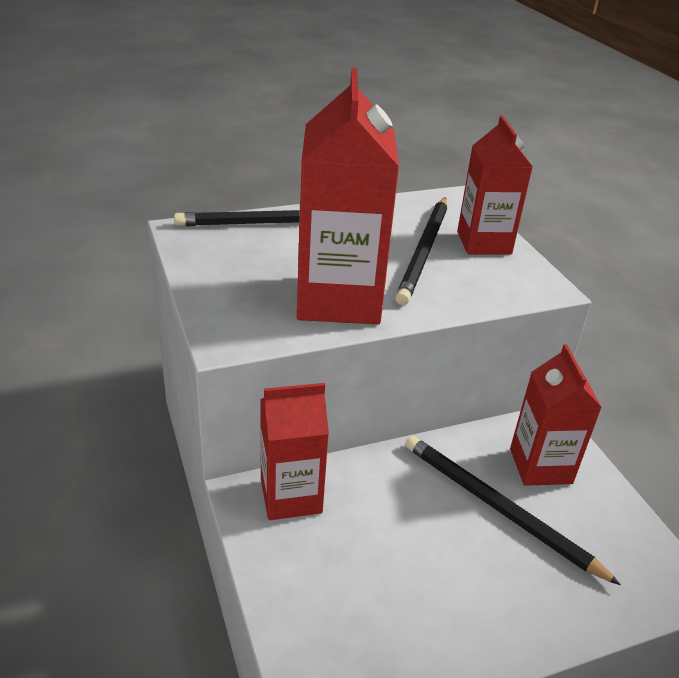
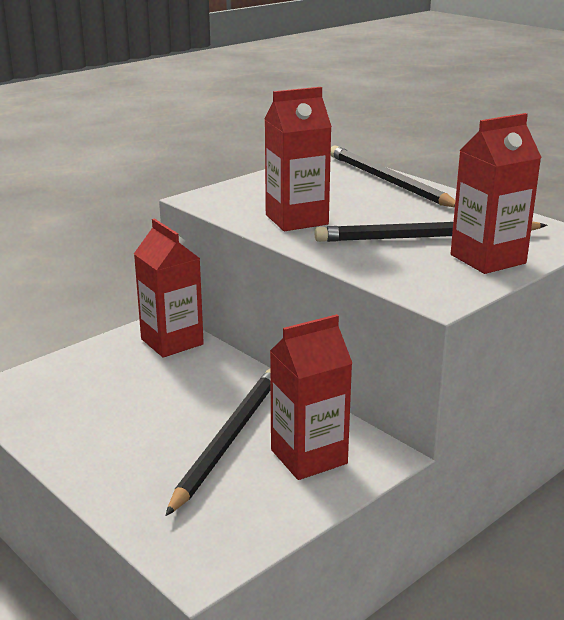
camera: 70 degrees right, 10 degrees down
(338, 299) = (296, 219): red carton -> red carton, size x0.65

